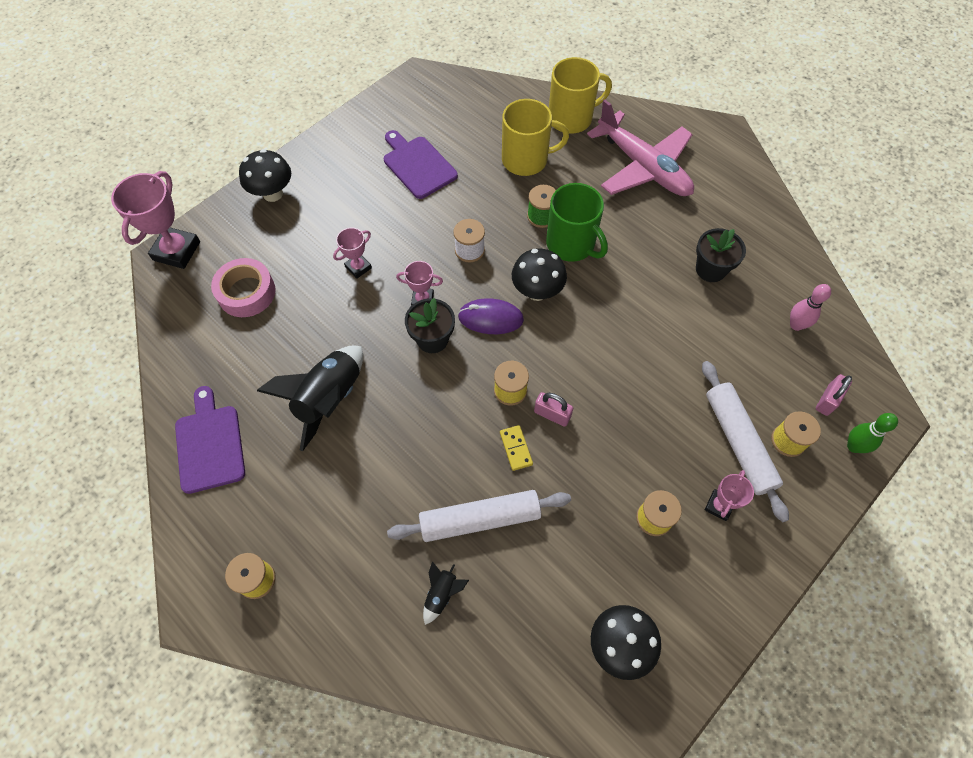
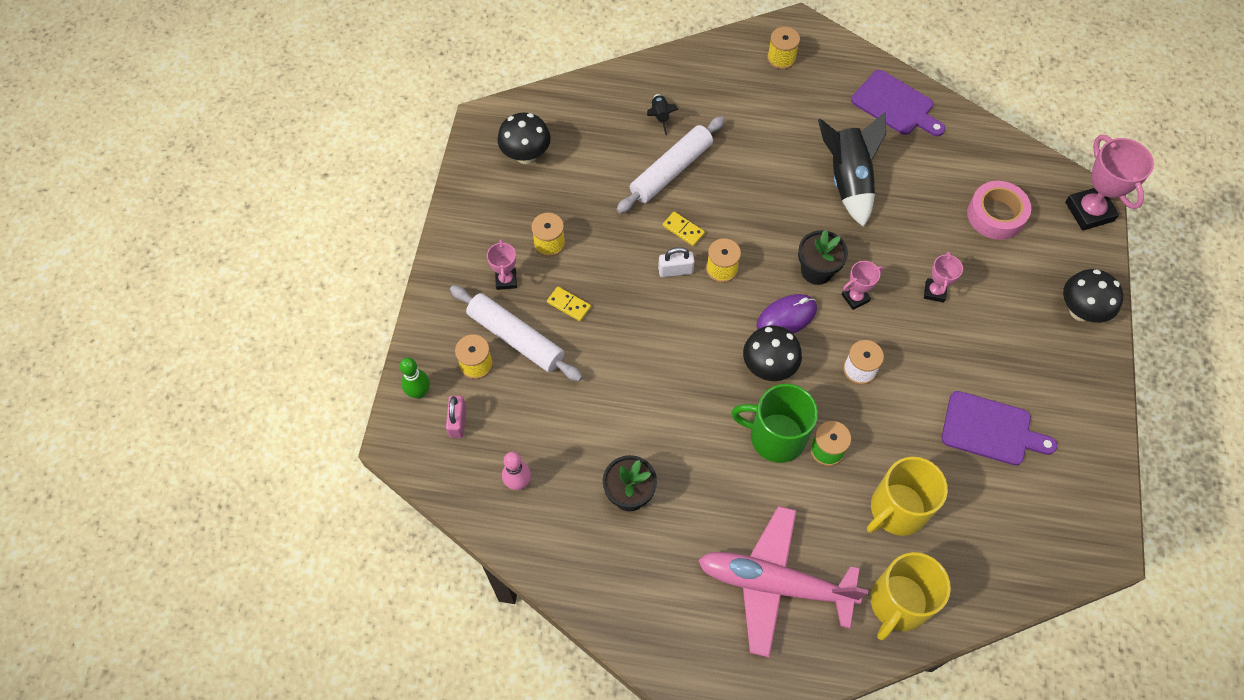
camera: 145 degrees right, 0 degrees up
(552, 414) = (675, 270): pink padlock -> white padlock
(671, 443) = (568, 305): none -> yellow domino

